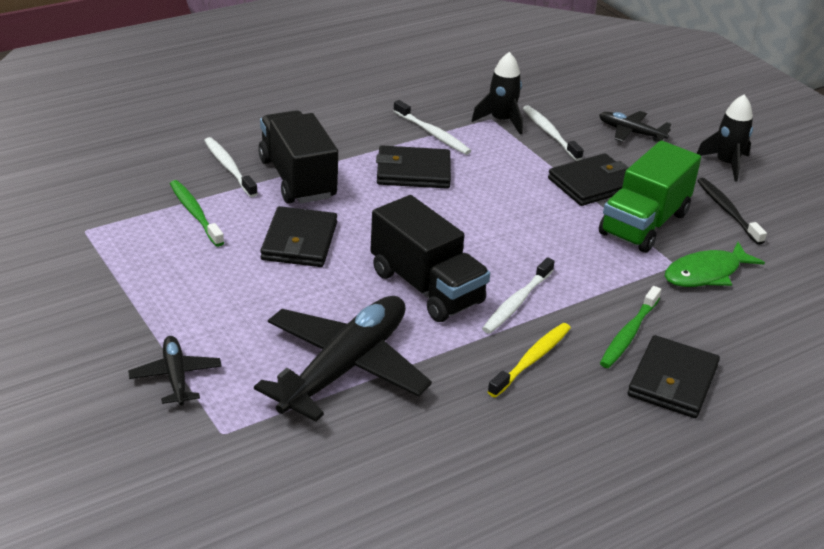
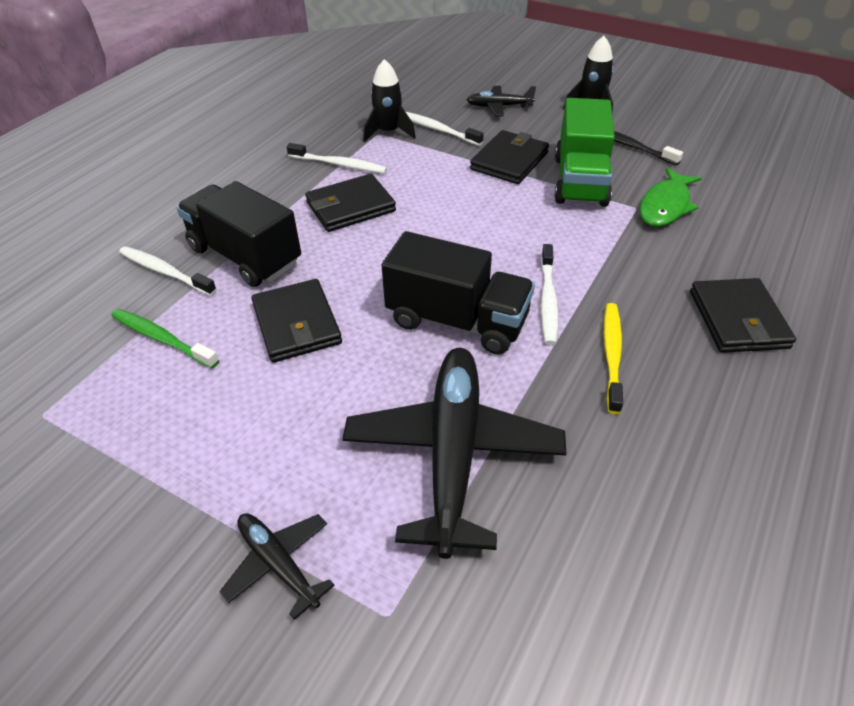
camera: 25 degrees left, 10 degrees up
(628, 334) = (663, 289): green toothbrush -> none

